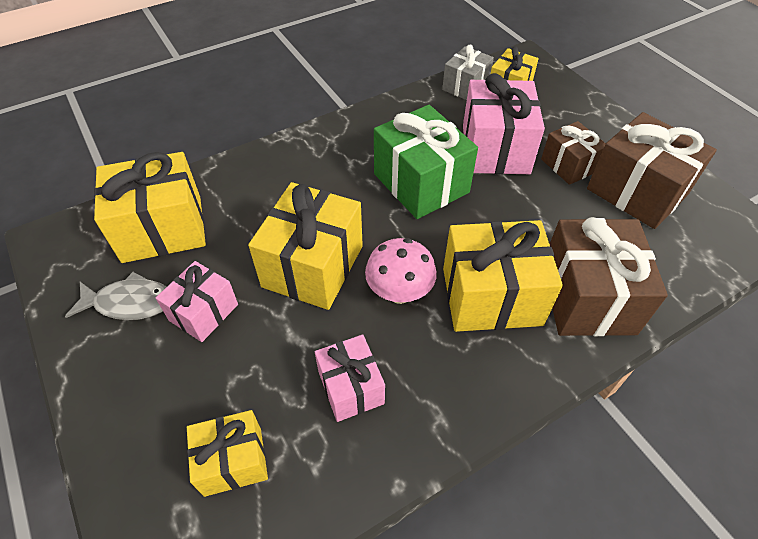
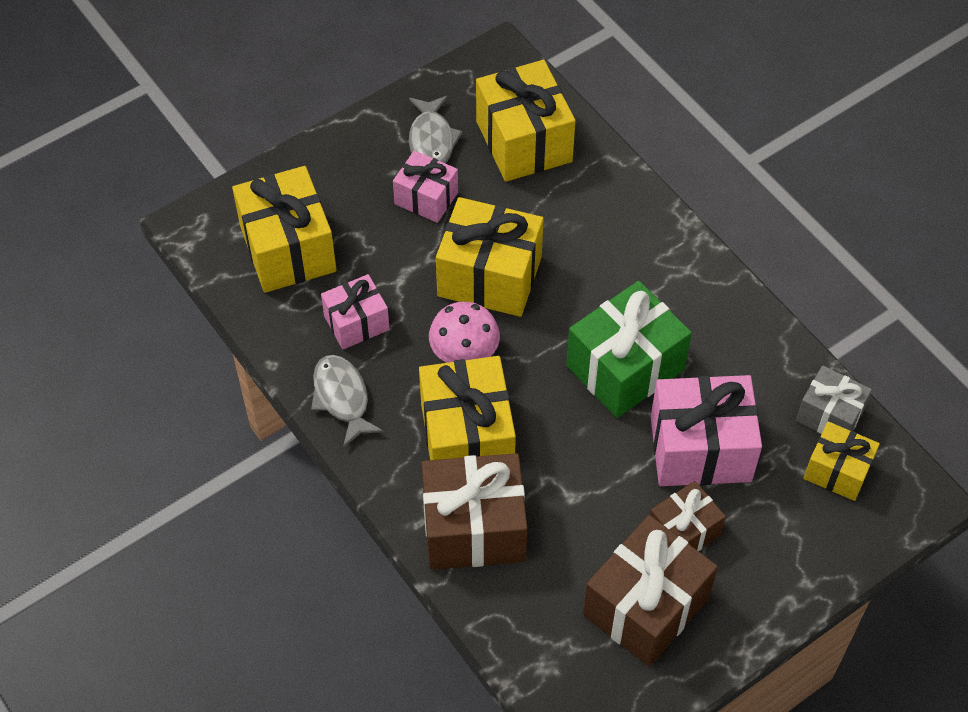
camera: 85 degrees right, 5 degrees up
(233, 461) = (288, 249): yellow gift -> yellow gift, size x1.71
(447, 406) = (342, 398): none -> grey fish

